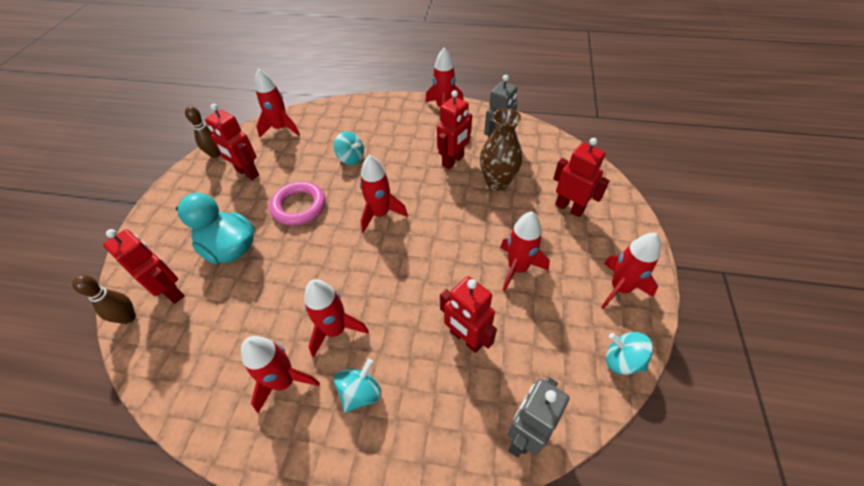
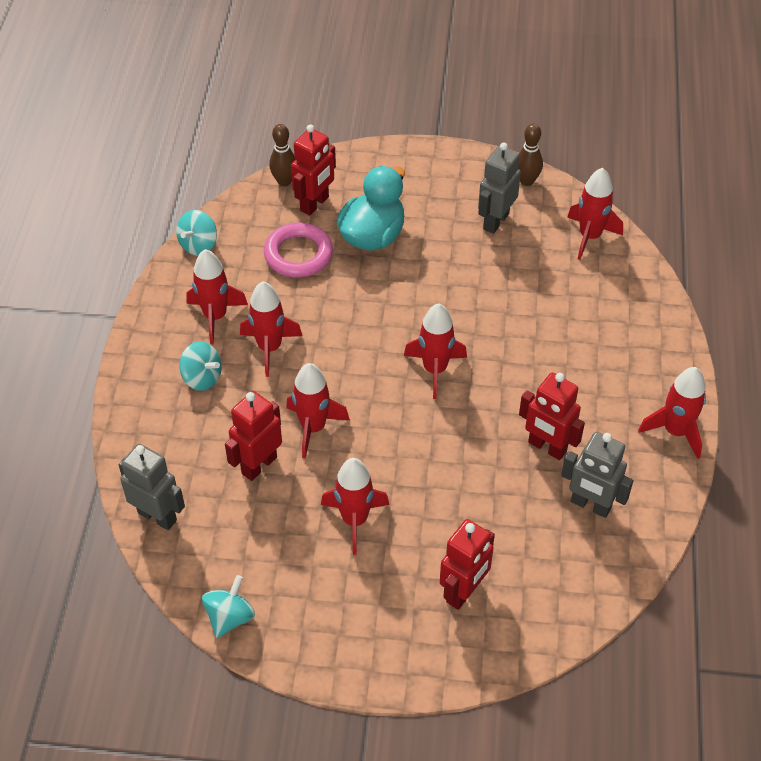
camera: 85 degrees right, 0 degrees up
(247, 173) = (495, 221): red robot -> grey robot
(299, 206) = (441, 285): pink ring -> pink ring (298, 254)
(351, 158) = (537, 325): turquoise spinning top -> turquoise spinning top (198, 245)
(497, 182) = (506, 503): brown vase -> none
(619, 288) = (327, 633): red rocket -> red rocket (313, 427)

